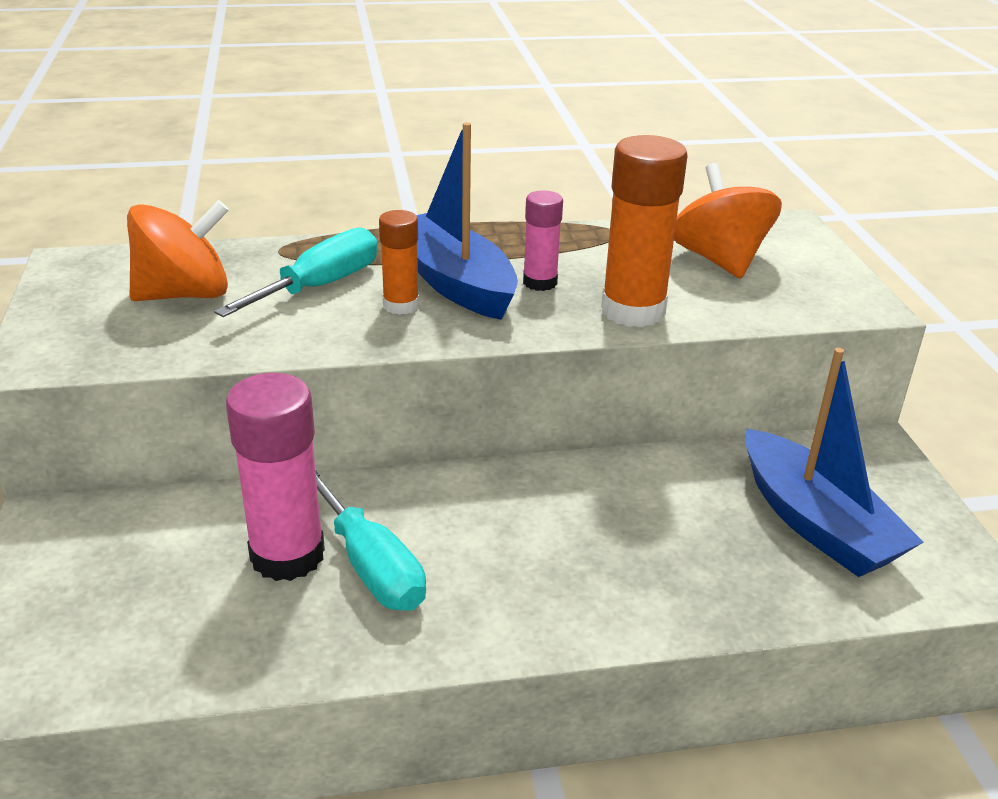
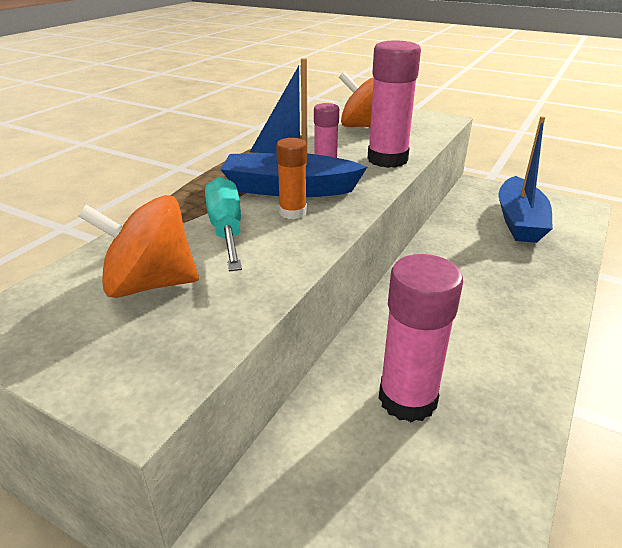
camera: 50 degrees left, 0 degrees up
(184, 294) = (150, 284): orange spinning top -> orange spinning top turned 105 degrees counterclockwise
(370, 566) = (448, 366): turquoise screwdriver -> none
(633, 311) = (387, 159): orange glue stick -> pink glue stick
(816, 523) = (519, 221): blue boat -> blue boat turned 90 degrees clockwise

